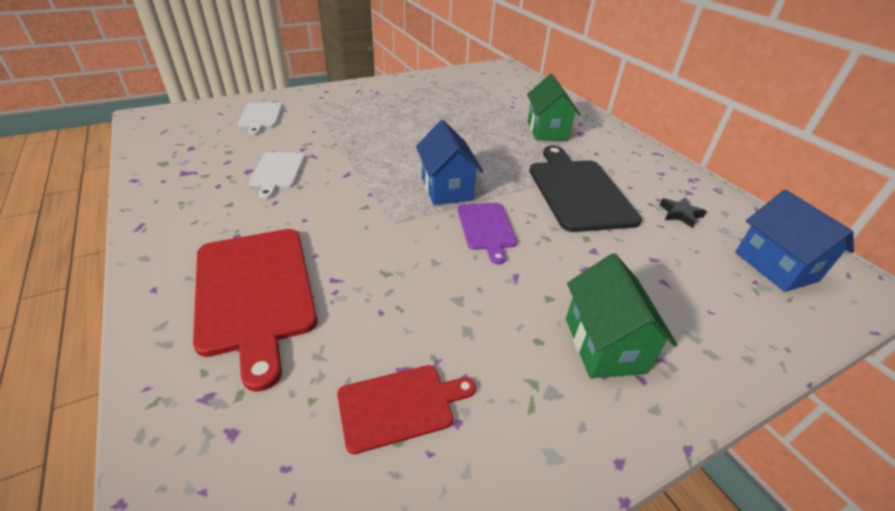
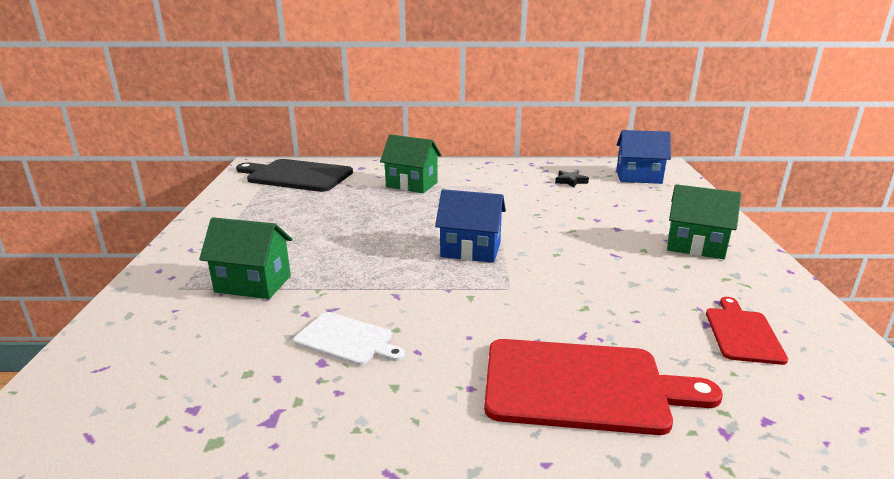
camera: 60 degrees left, 15 degrees down
(260, 116) = (167, 332): white cutting board -> none
(328, 121) = (253, 284): none -> green house
(486, 228) = (545, 249): purple cutting board -> none
(578, 191) = (518, 201): black cutting board -> black cutting board (296, 175)

